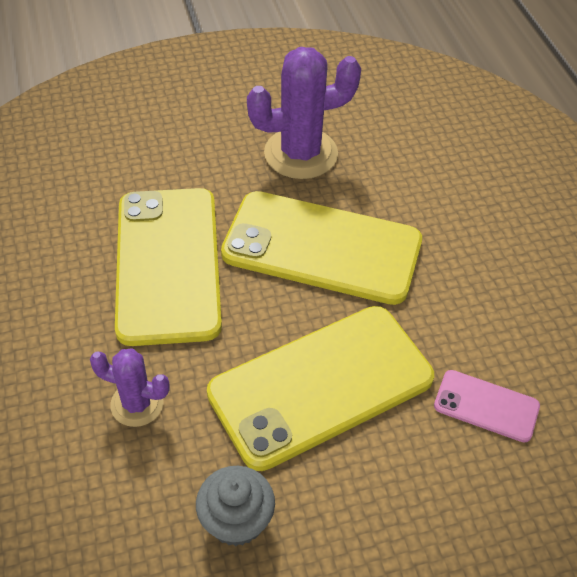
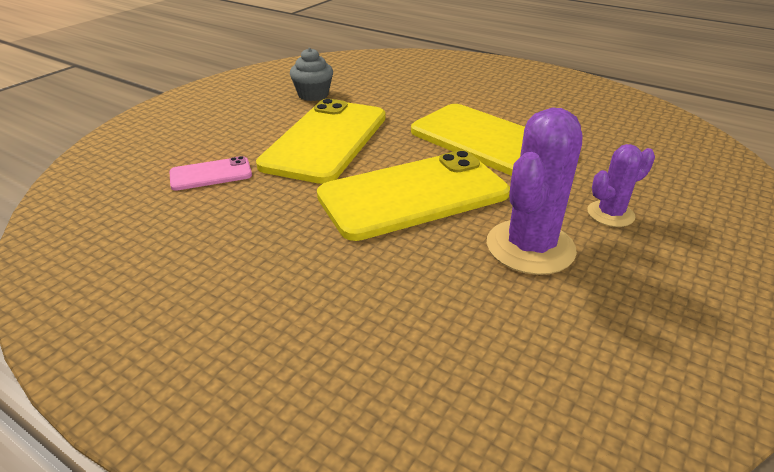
camera: 140 degrees right, 15 degrees down
(137, 404) = (409, 100): purple cactus -> purple cactus (610, 214)

